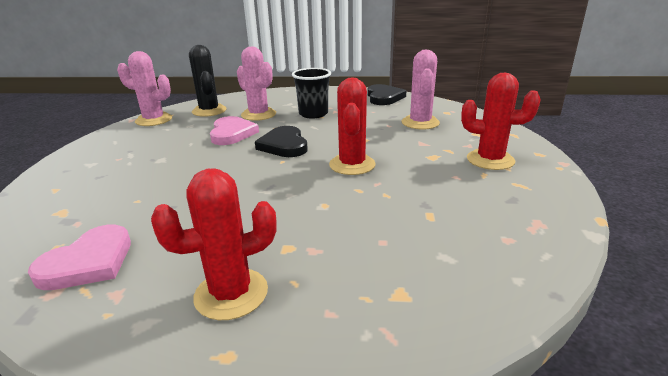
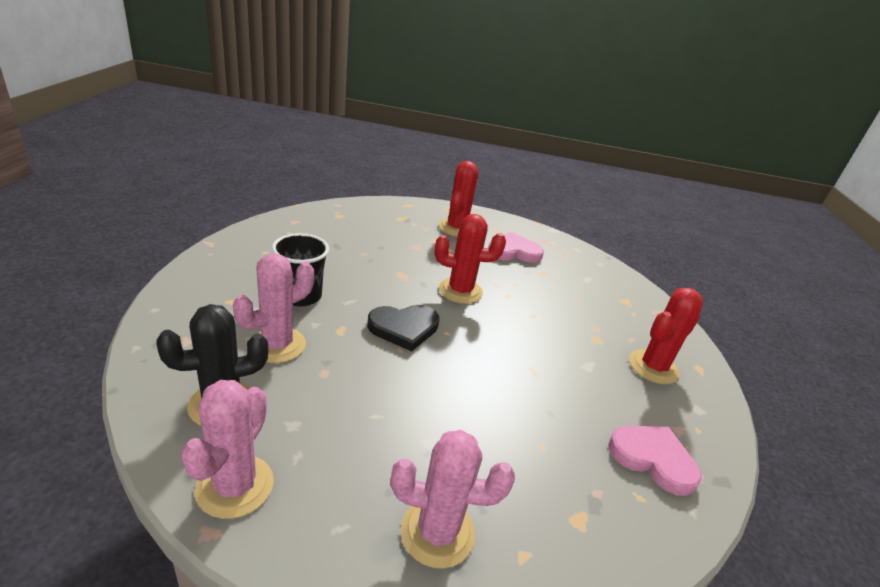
camera: 95 degrees left, 5 degrees up
(231, 294) = (653, 367): red cactus -> red cactus turned 75 degrees clockwise
(232, 133) = (350, 372): pink heart -> pink heart (514, 251)
(384, 97) = (264, 237): black heart -> none
(420, 123) = (364, 235): pink cactus -> pink cactus (437, 532)

